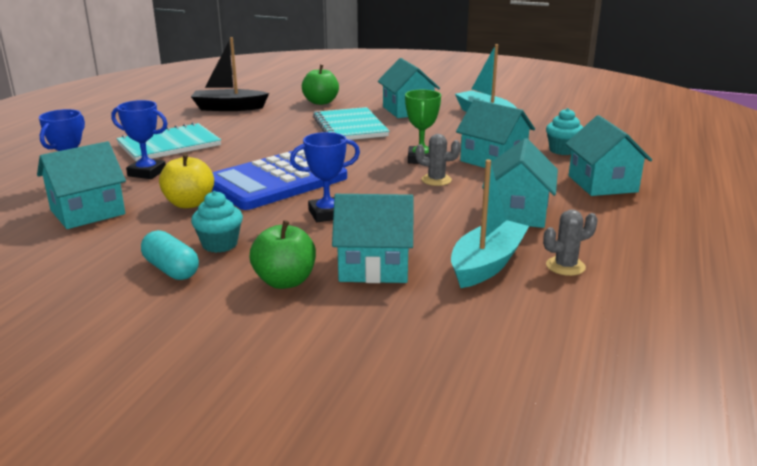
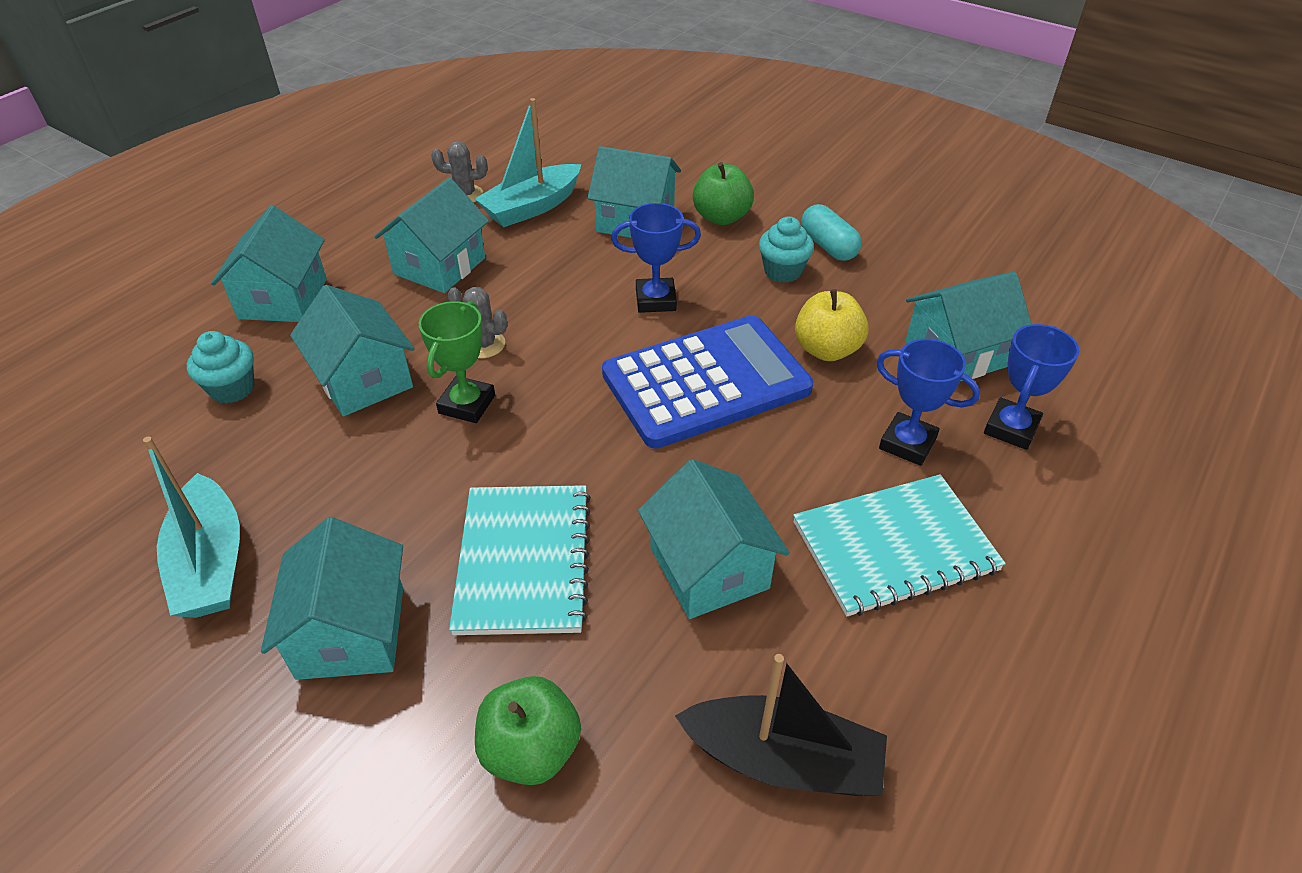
camera: 165 degrees left, 20 degrees up
(262, 133) = (709, 568): none -> turquoise house

